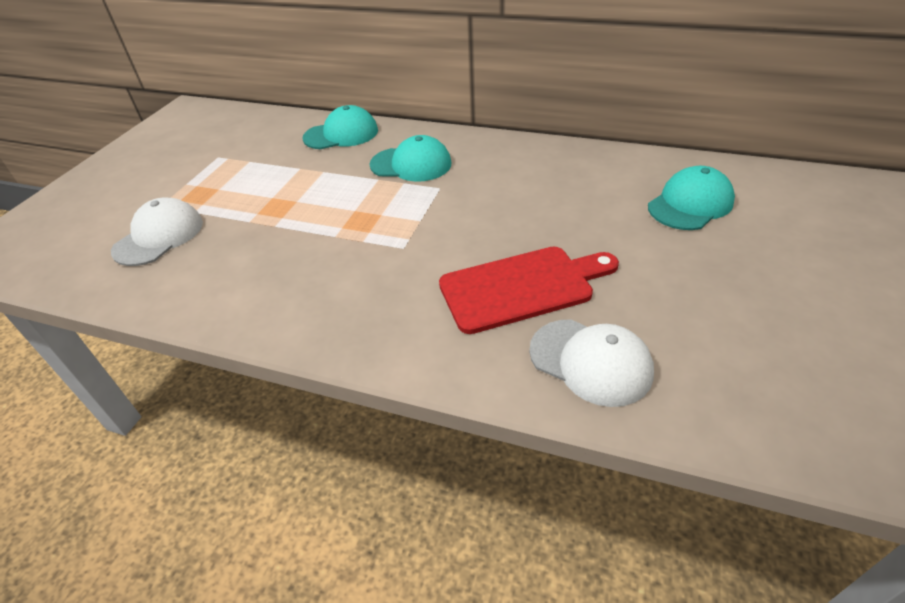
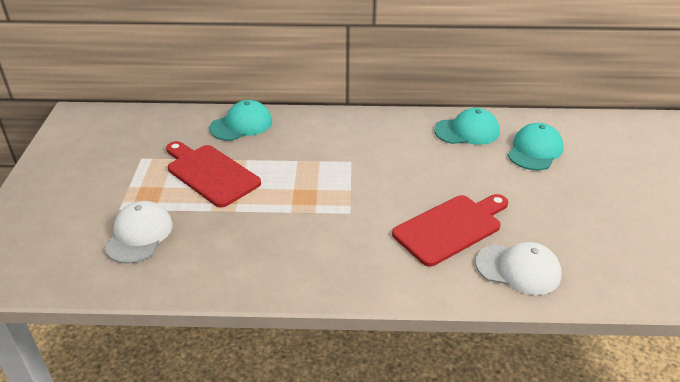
camera: 20 degrees left, 5 degrees down
(275, 181) = (210, 173): none -> red cutting board
(411, 164) = (317, 144): turquoise cap -> turquoise cap (467, 131)

